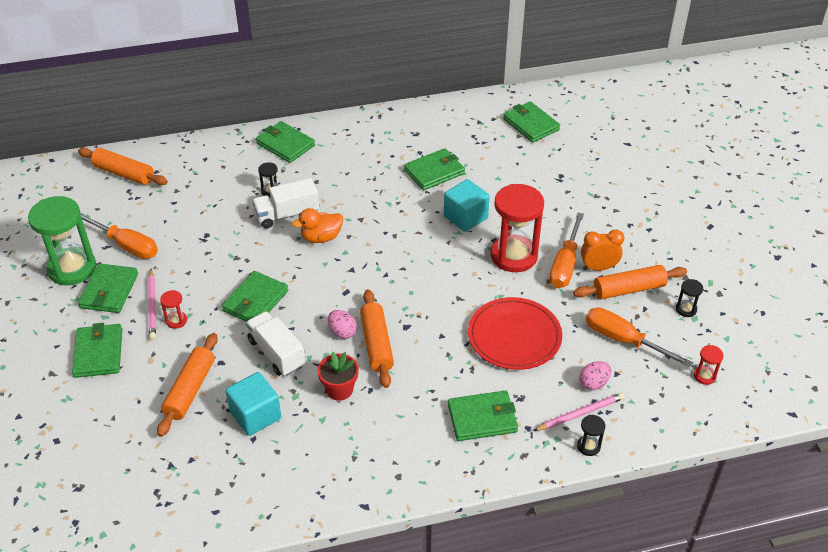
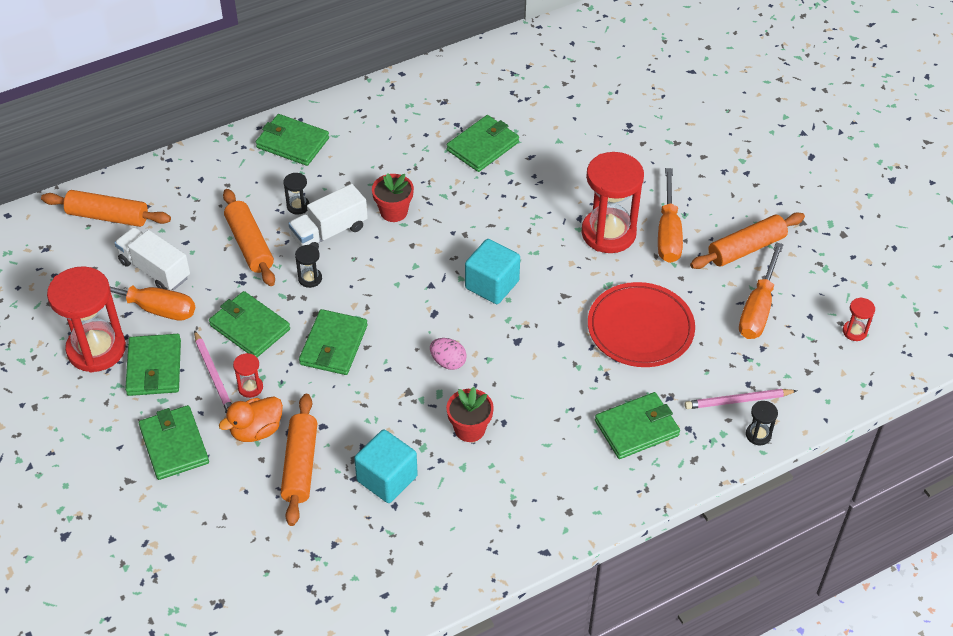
camera: 15 degrees left, 5 degrees up
(72, 268) = (96, 349): green hourglass -> red hourglass
(276, 353) = (382, 402): white truck -> white truck (155, 270)
(321, 237) = (381, 253): orange duck -> orange duck (256, 430)
(344, 208) = (393, 212): none -> red flower pot
(377, 344) = (492, 368): orange rolling pin -> orange rolling pin (250, 244)
(465, 217) = (538, 196): turquoise cube -> turquoise cube (492, 284)
(531, 124) = (574, 66): green wallet -> green wallet (250, 327)
(580, 414) = (738, 401): pink pencil -> pink pencil turned 150 degrees counterclockwise
(593, 383) = (742, 364): pink egg -> none
(598, 268) = (706, 229): orange clock -> none
(623, 340) = (758, 308): orange screwdriver -> orange screwdriver turned 90 degrees counterclockwise
(686, 309) = (813, 260): black hourglass -> black hourglass (310, 278)

